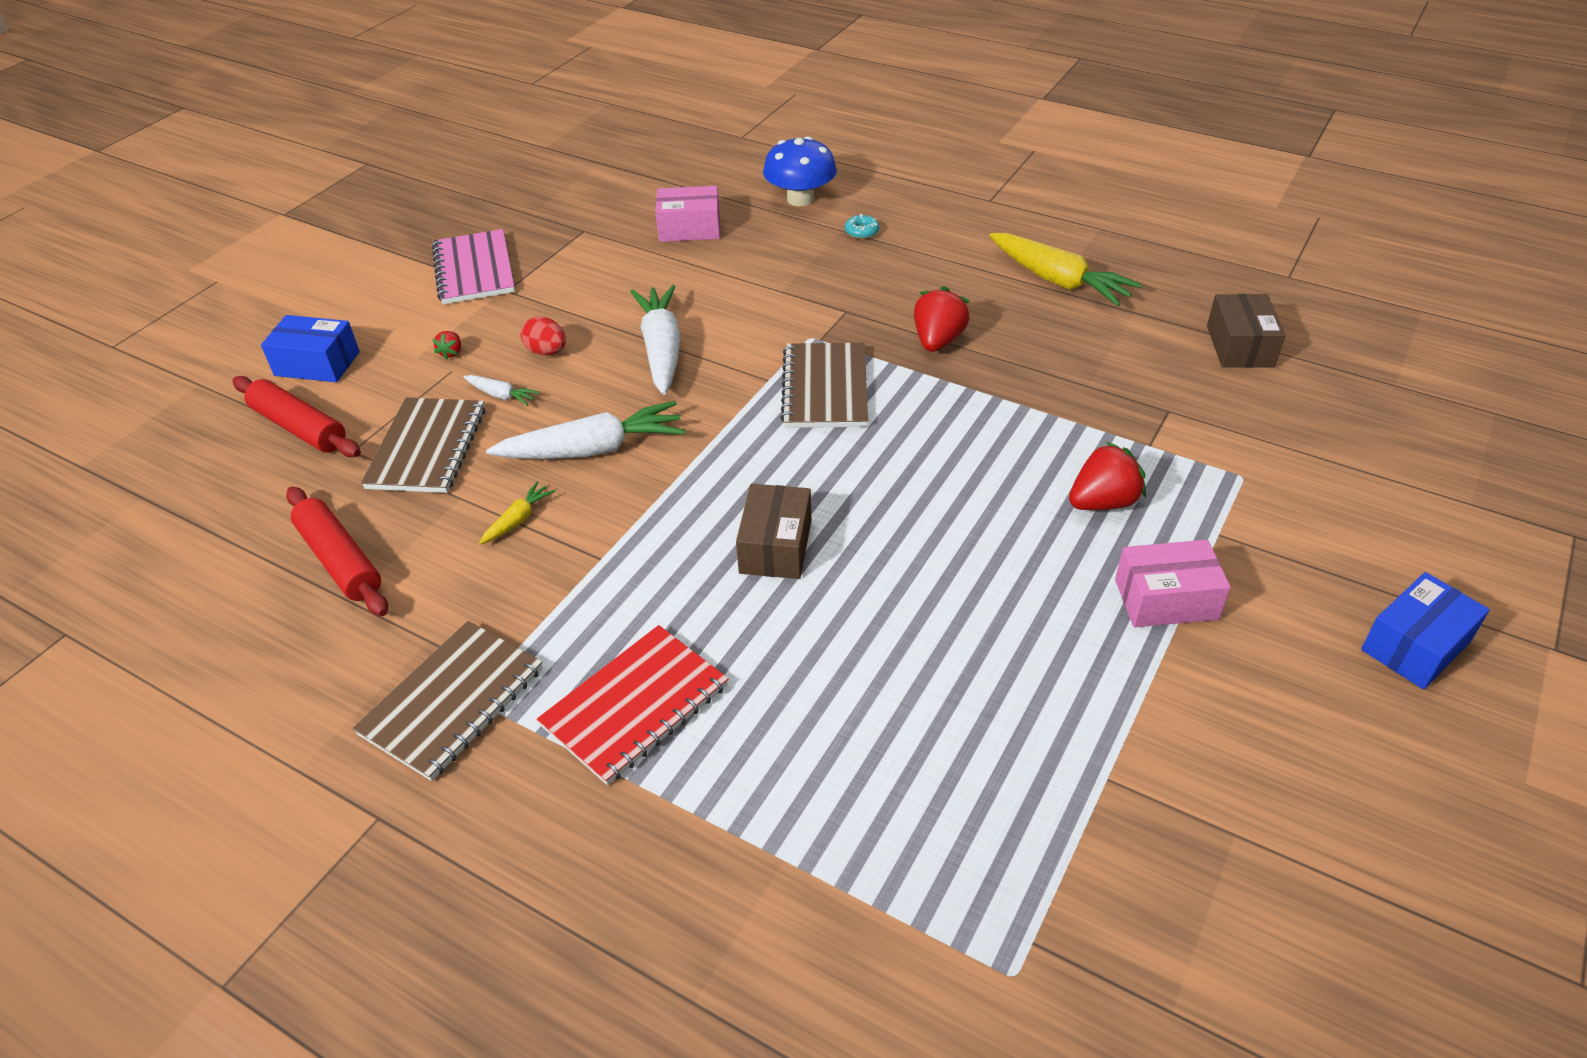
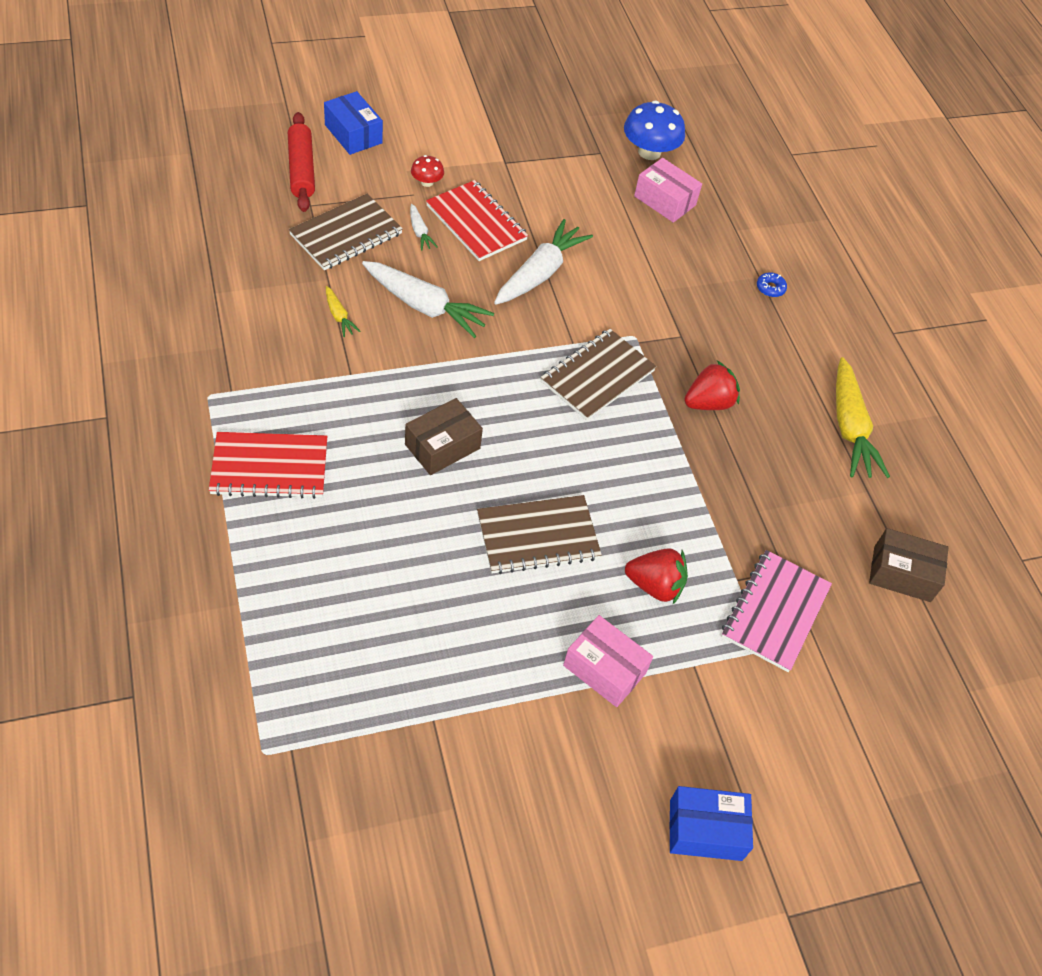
camera: 35 degrees right, 10 degrees up
(340, 560) = (234, 267): red rolling pin -> none
(451, 353) = (427, 182): red strawberry -> red mushroom
(452, 702) = (197, 389): brown notebook -> brown notebook (538, 536)
(474, 270) = (504, 133): pink notebook -> pink notebook (775, 612)
(518, 519) = (339, 316): yellow carrot -> yellow carrot turned 75 degrees clockwise
(546, 352) = (476, 223): red egg -> red notebook
(800, 199) = (764, 232): blue mushroom -> blue mushroom (649, 152)
(862, 232) = (770, 288): turquoise donut -> blue donut
(1240, 346) = (902, 574): brown box -> brown box turned 60 degrees clockwise

